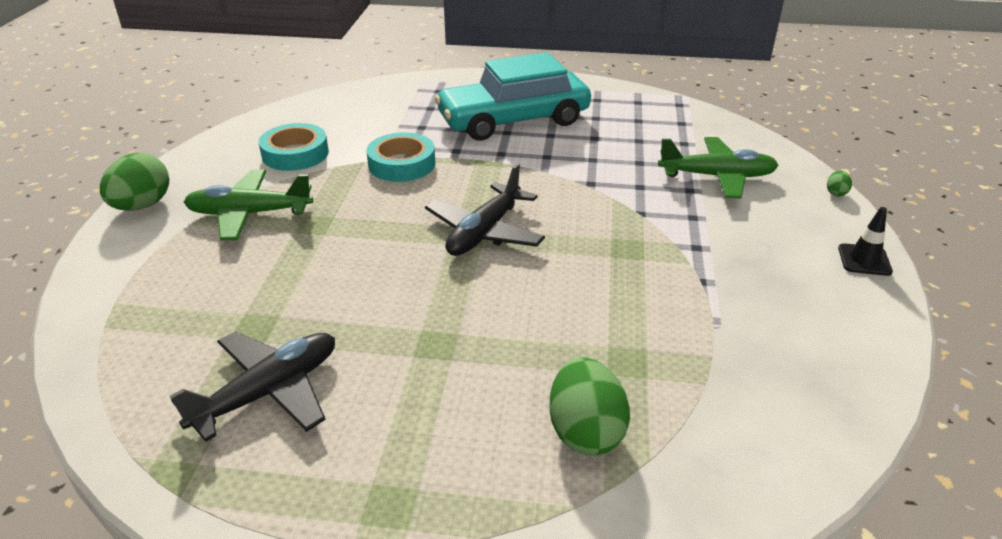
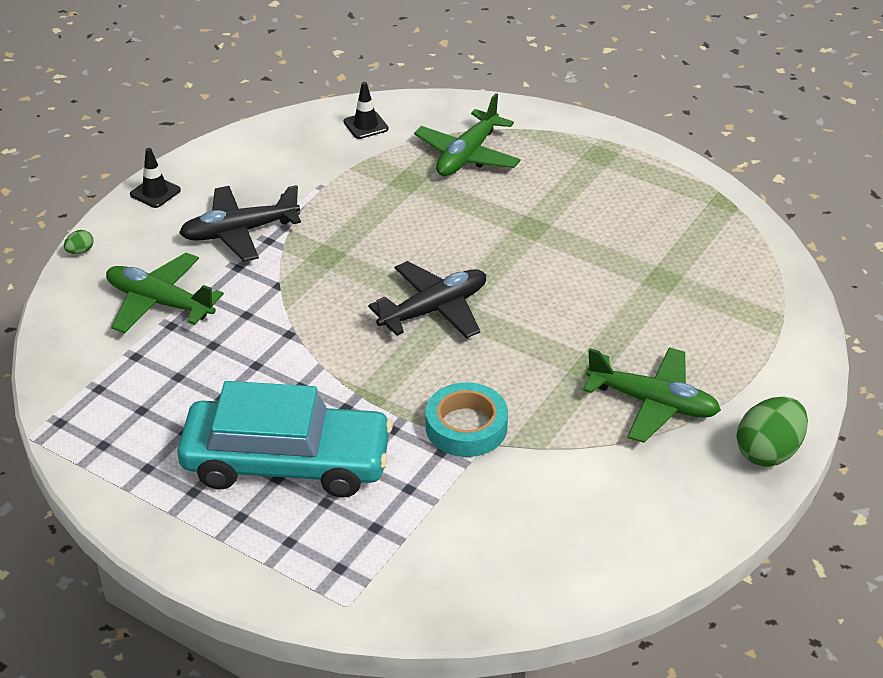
camera: 155 degrees left, 5 degrees up
(268, 392) = (658, 231): black plane -> black plane (239, 232)
(295, 154) = (584, 487): turquoise tape -> none
(585, 431) = (467, 155): green egg -> green plane
(766, 435) = (365, 125): none -> black traffic cone

